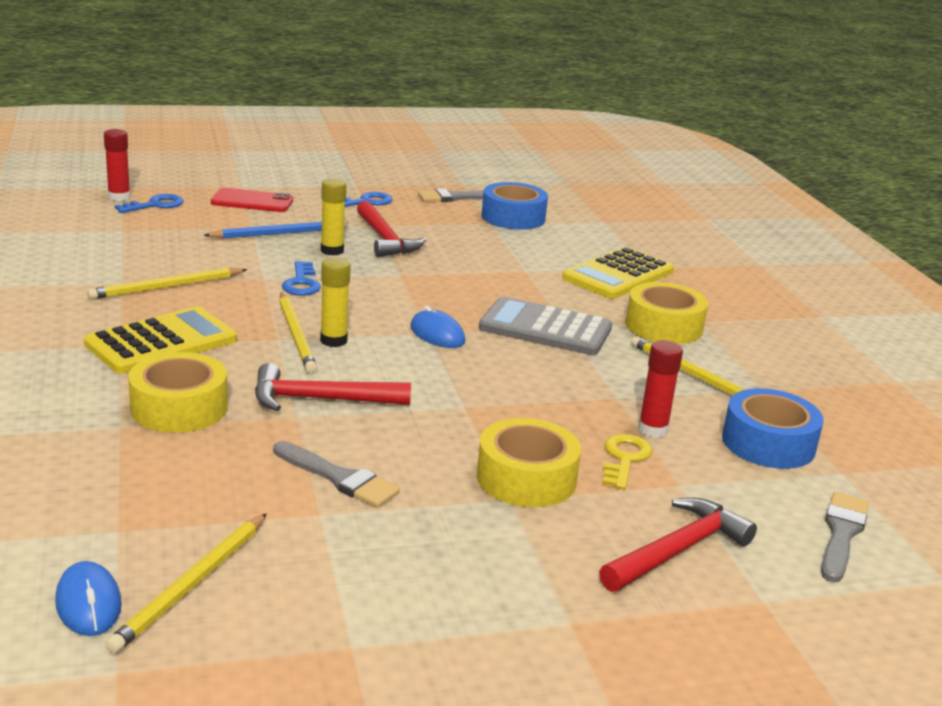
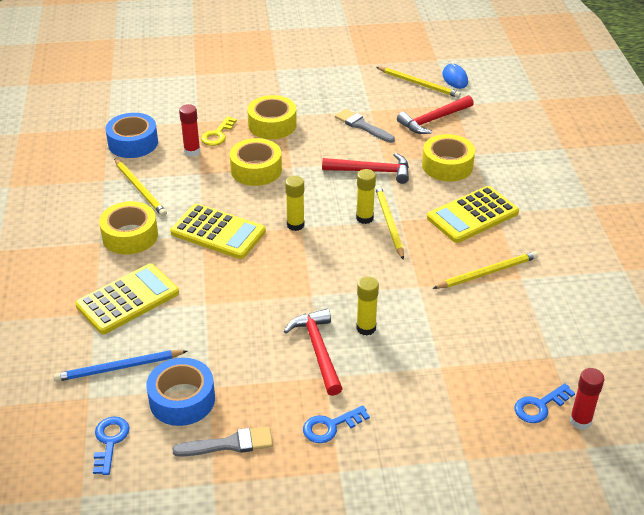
camera: 170 degrees left, 15 degrees up
(191, 585) = (419, 84): yellow pencil -> yellow pencil turned 90 degrees clockwise
(252, 201) = (448, 420): red phone -> none
(280, 233) = (413, 356): blue pencil -> blue pencil (118, 368)
(301, 283) = (389, 280): blue key -> blue key (110, 441)
(437, 334) = (295, 225): blue mouse -> yellow glue stick
(525, 402) = (256, 170): none -> yellow tape
(545, 328) = (218, 232): grey calculator -> yellow calculator
(678, 550) = (218, 92): red hammer -> red hammer (433, 120)
(841, 534) = (138, 98): grey brush -> none

